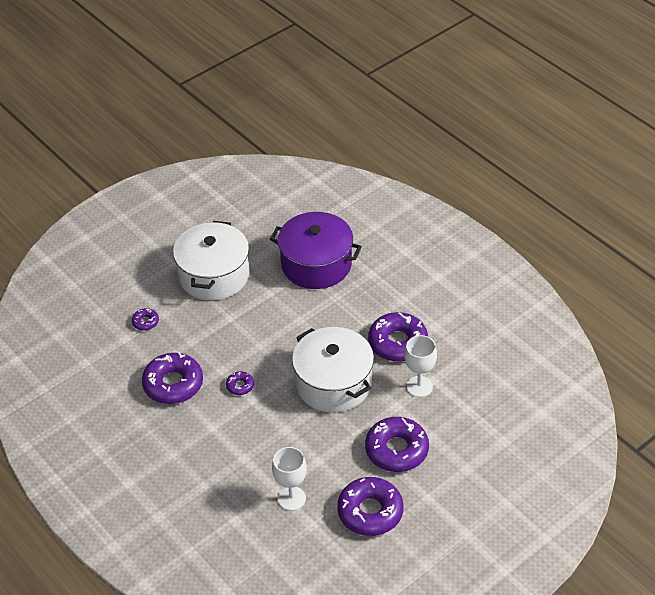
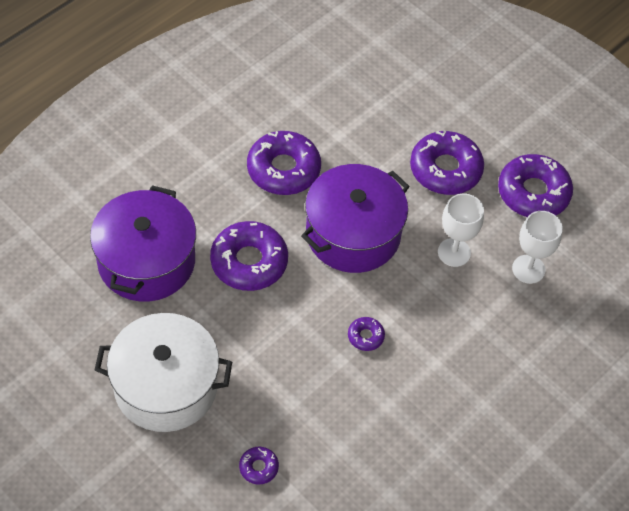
camera: 100 degrees left, 10 degrees up
(173, 384) = (369, 417): purple donut -> purple donut (249, 262)
(333, 383) = (353, 234): white pot -> purple pot
(419, 386) = (350, 148): white goblet -> white goblet (454, 252)

